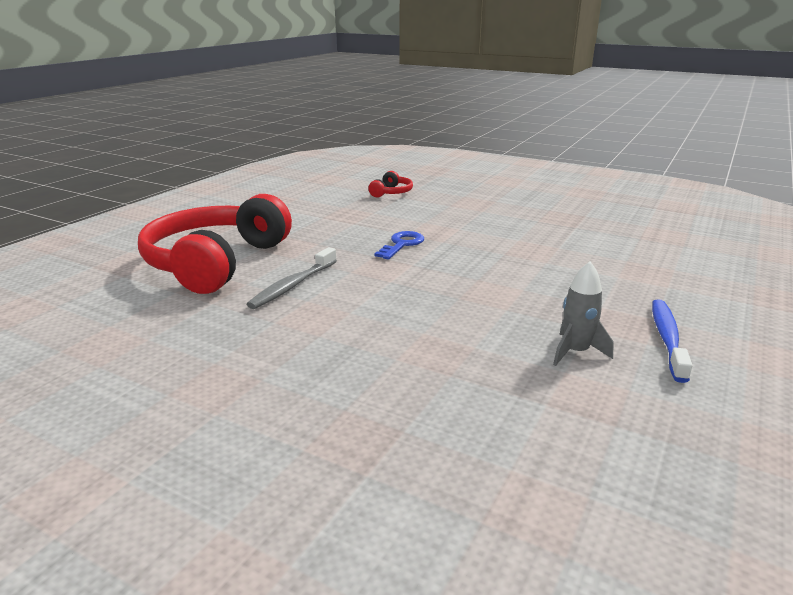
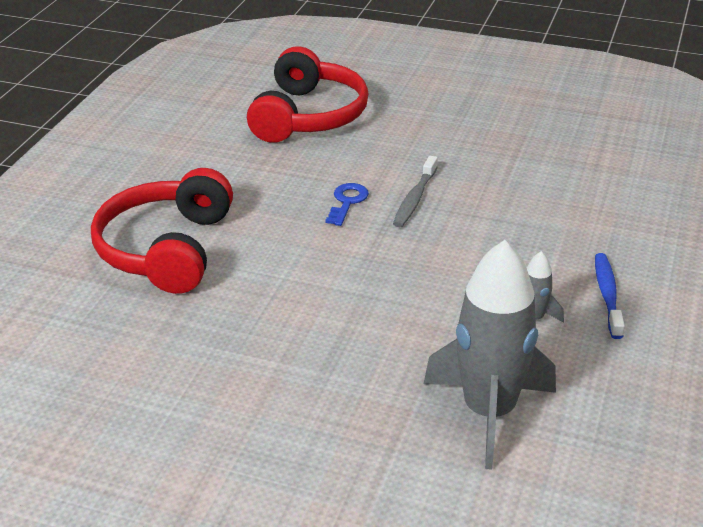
camera: 10 degrees left, 10 degrees up
(293, 285) = (260, 272): grey toothbrush -> grey toothbrush (414, 199)
(391, 192) = (308, 116): red headphones -> red headphones, size x2.45
(503, 446) = (489, 412): none -> grey rocket

